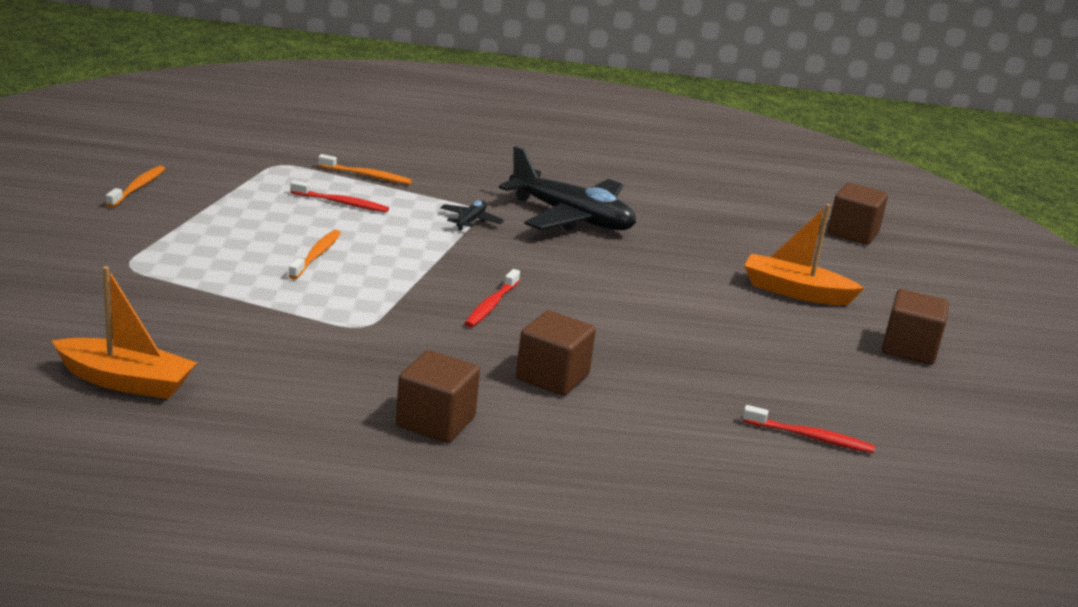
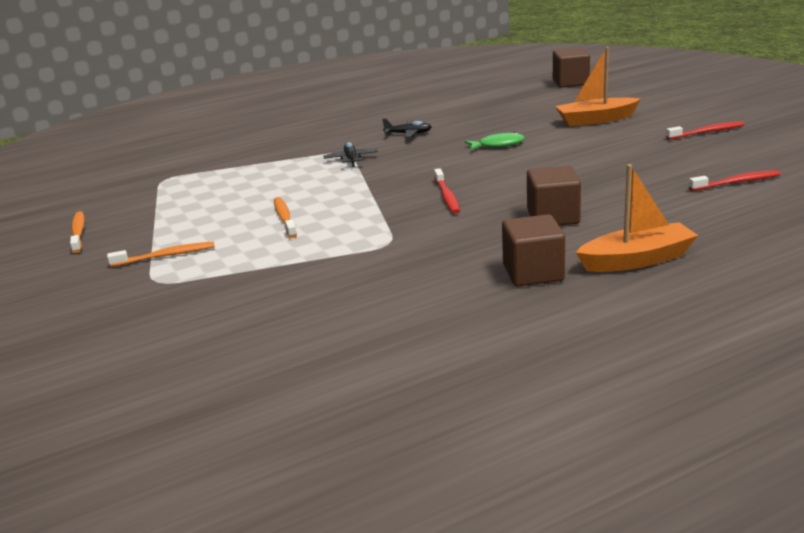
camera: 25 degrees left, 0 degrees up
(126, 381) = (284, 352): orange boat -> orange boat (637, 260)
(341, 203) = (248, 183): red toothbrush -> red toothbrush (706, 132)
(366, 176) = (238, 162): orange toothbrush -> orange toothbrush (165, 256)
(571, 217) = (408, 134): black plane -> black plane, size x0.42
(638, 272) = (498, 145): none -> green fish
(909, 349) = (699, 122): brown cube -> none

